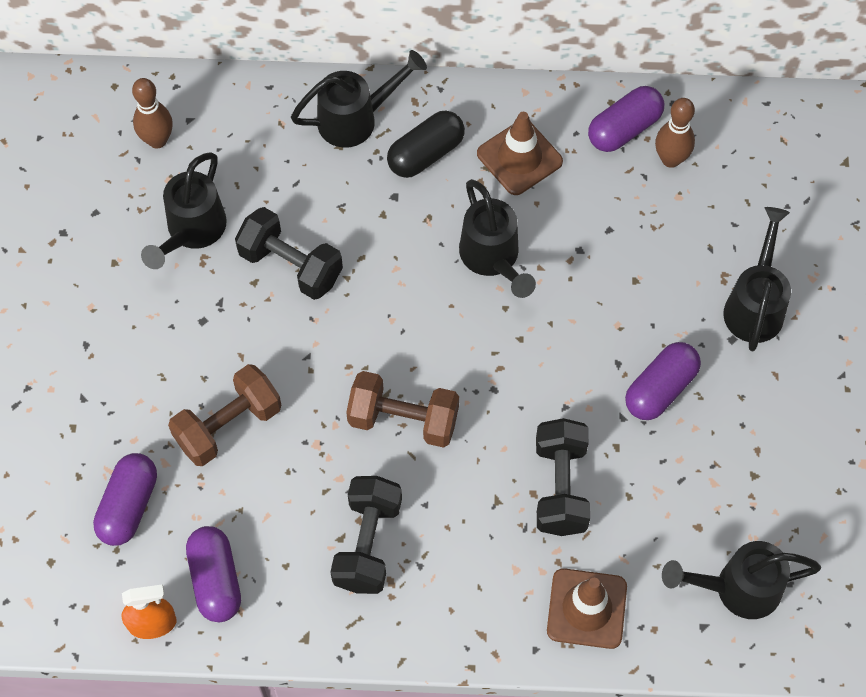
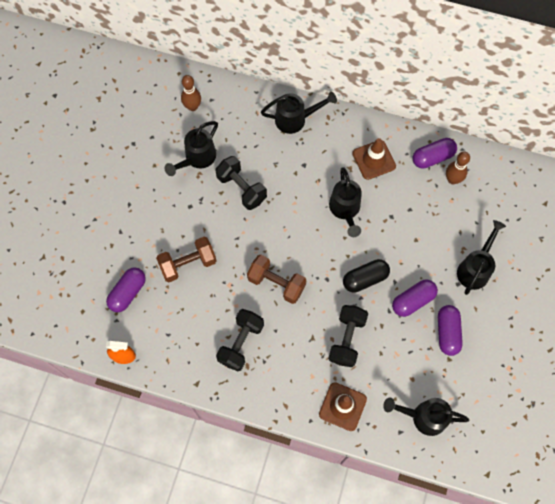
camera: 15 degrees right, 5 degrees up
(216, 580) = (160, 342): purple capsule -> purple capsule (447, 332)
(426, 154) = (326, 146): black capsule -> black capsule (365, 279)

